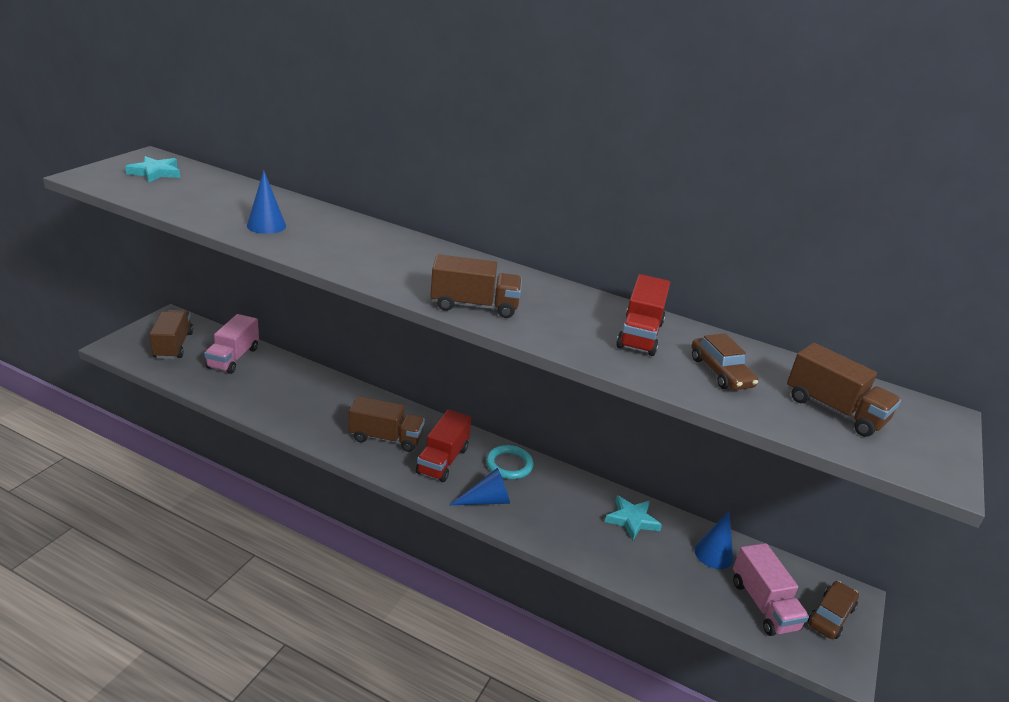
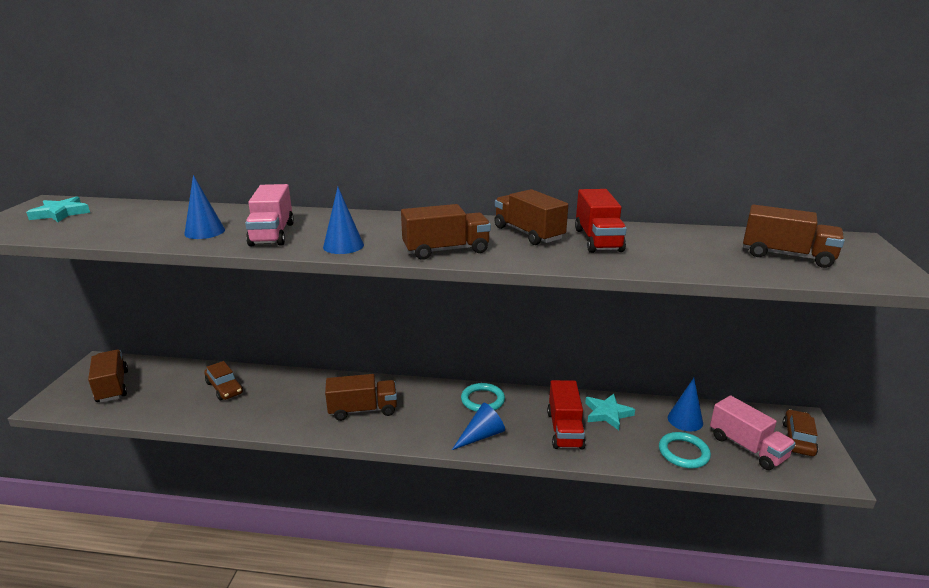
camera: 15 degrees left, 5 degrees down
(233, 358) = (180, 381): pink truck -> pink truck (272, 234)
(380, 274) = (343, 246): none -> blue cone
(442, 460) = (424, 414): red truck -> red truck (565, 430)
(573, 308) = (528, 233): none -> brown truck
(687, 586) = (683, 452): none -> turquoise ring
(720, 372) = (682, 251): brown car -> brown car (224, 388)

